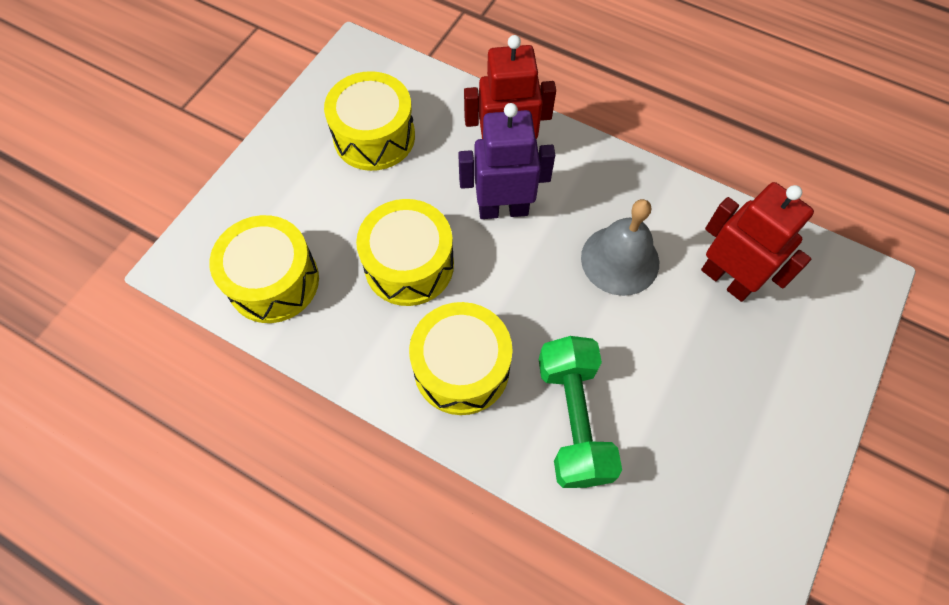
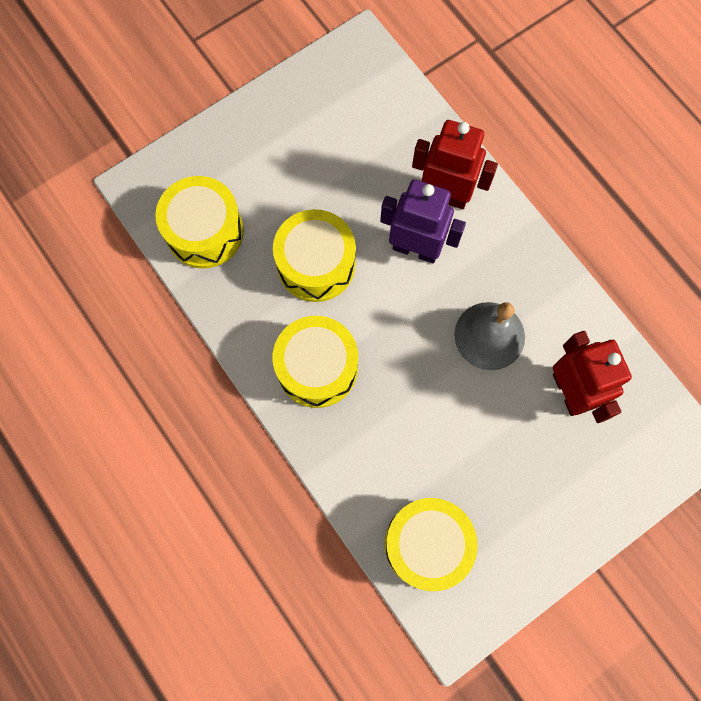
camera: 25 degrees right, 10 degrees up
(374, 136) = (340, 135): yellow drum -> yellow drum (427, 544)
(573, 419) = (382, 446): green dumbbell -> none

